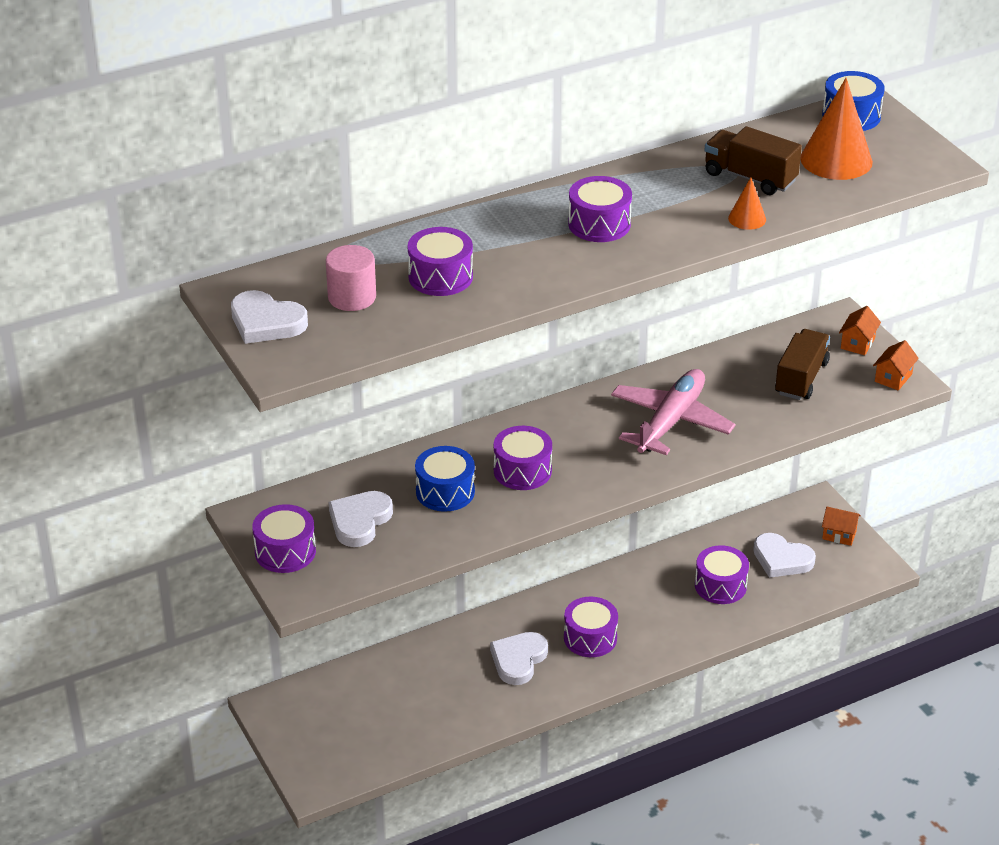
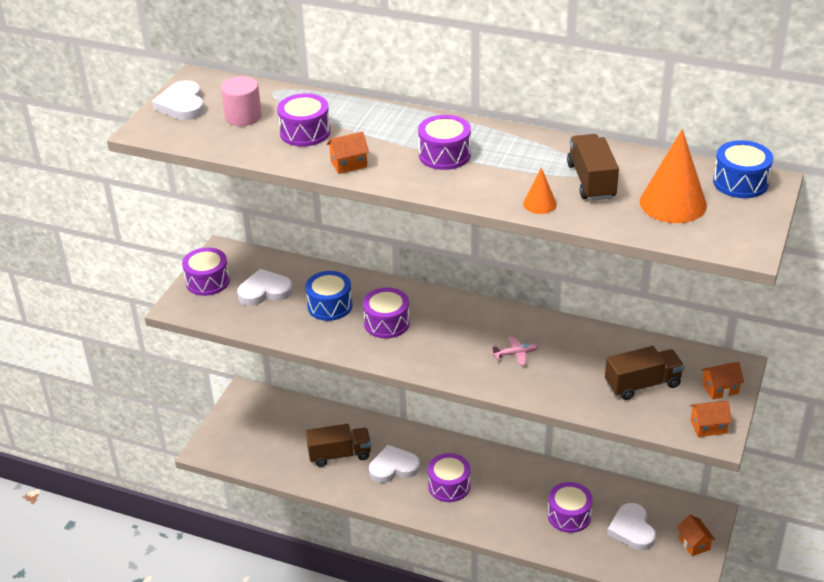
camera: 50 degrees right, 0 degrees up
(452, 687) = (339, 454): none -> brown truck
(535, 280) = (349, 164): none -> orange house
(670, 421) = (515, 354): pink plane -> pink plane, size x0.40

